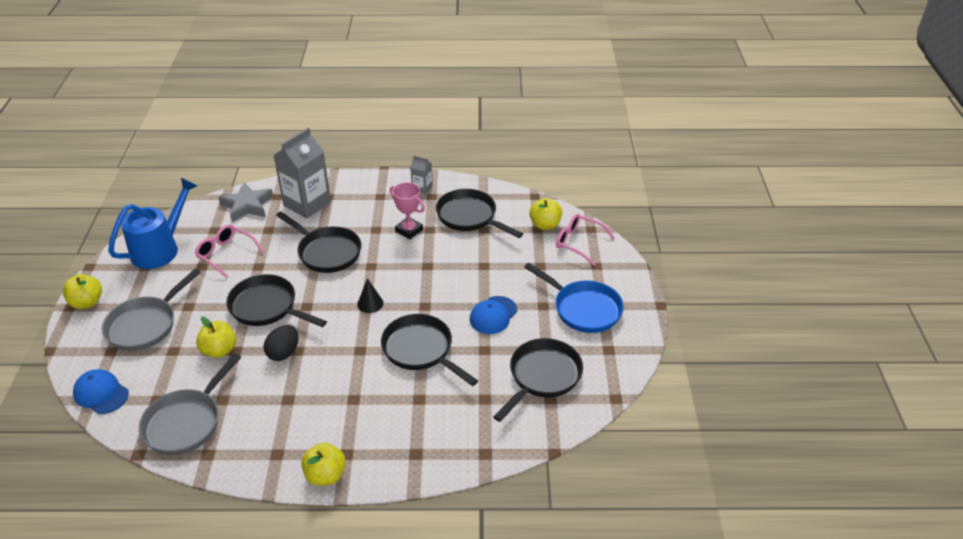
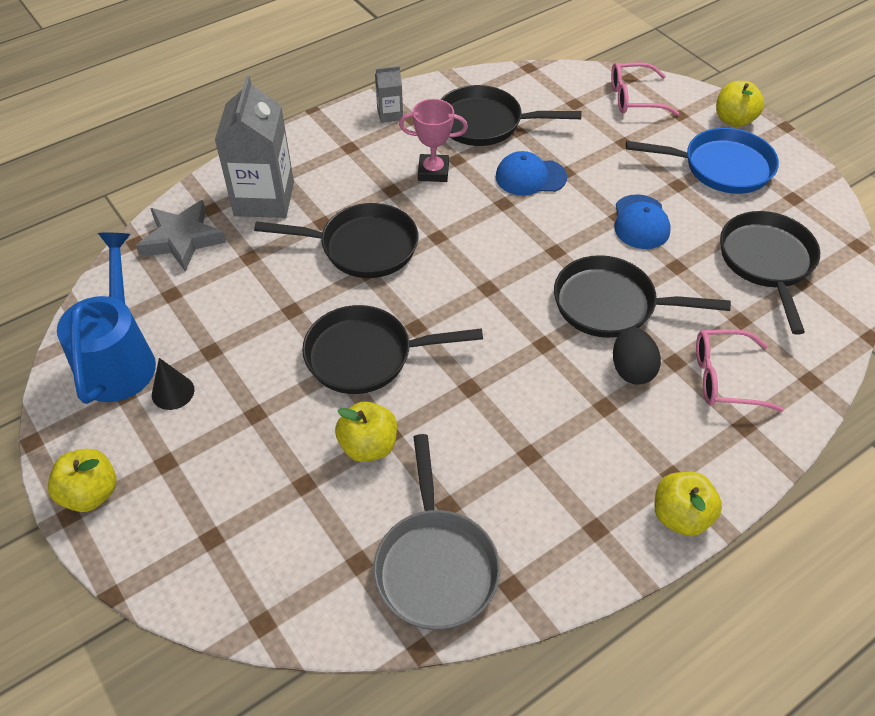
camera: 35 degrees left, 10 degrees up
(101, 393) = (267, 605): blue cap -> blue cap (530, 177)
(145, 325) = (221, 473): grey pan -> none
(226, 254) = (227, 317): pink glasses -> pink glasses (724, 378)
(283, 353) = (456, 400): black egg -> black egg (632, 369)
(370, 303) = (490, 282): black cone -> black cone (173, 392)
(545, 225) = (577, 95): yellow apple -> yellow apple (734, 120)

